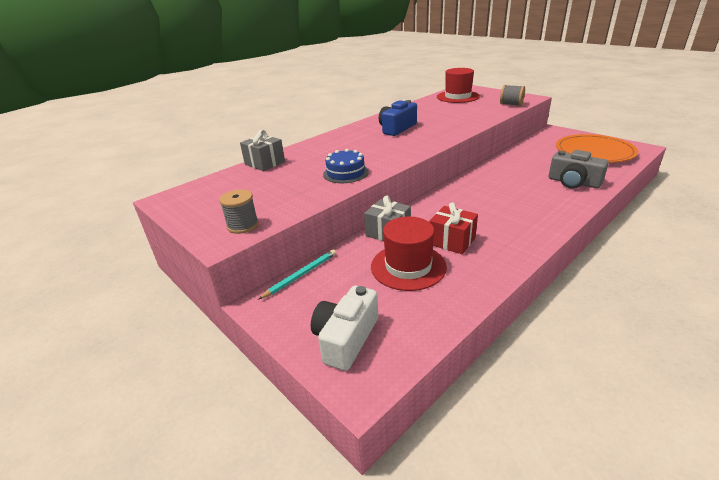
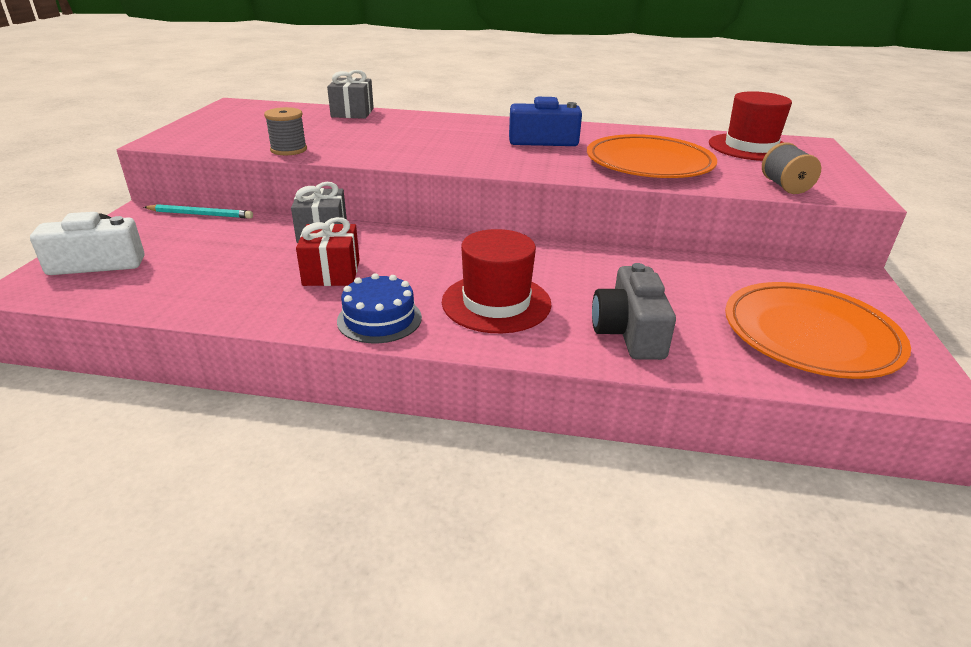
camera: 50 degrees right, 0 degrees up
(243, 225) = (199, 140): grey spool -> grey spool (288, 150)
(345, 173) = (361, 148): blue cake -> blue cake (379, 319)
(408, 266) = (251, 261): red hat -> red hat (496, 303)
(457, 117) = (649, 163): none -> orange plate

